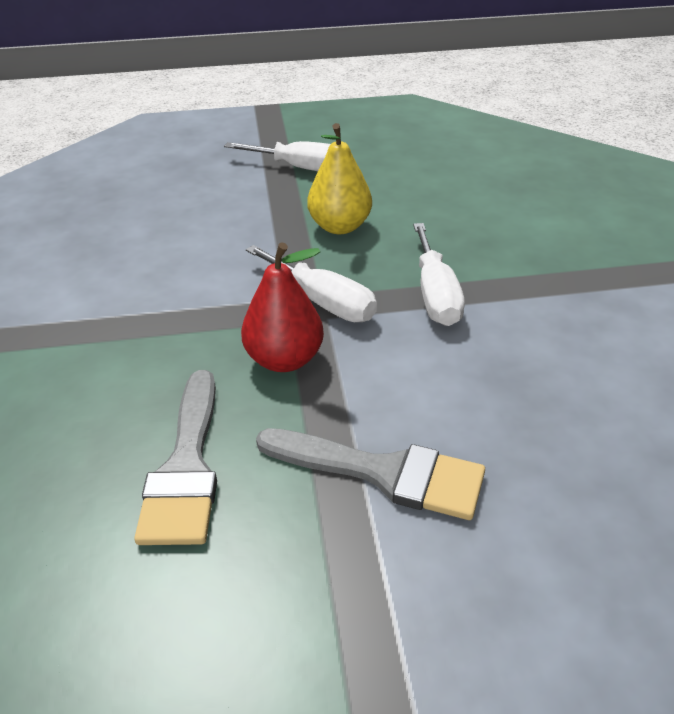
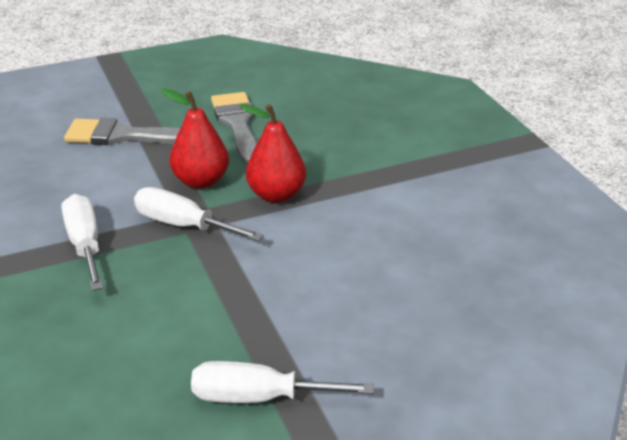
camera: 165 degrees right, 5 degrees down
(200, 325) = (276, 195): none -> red pear
(339, 227) = (186, 306): yellow pear -> none

